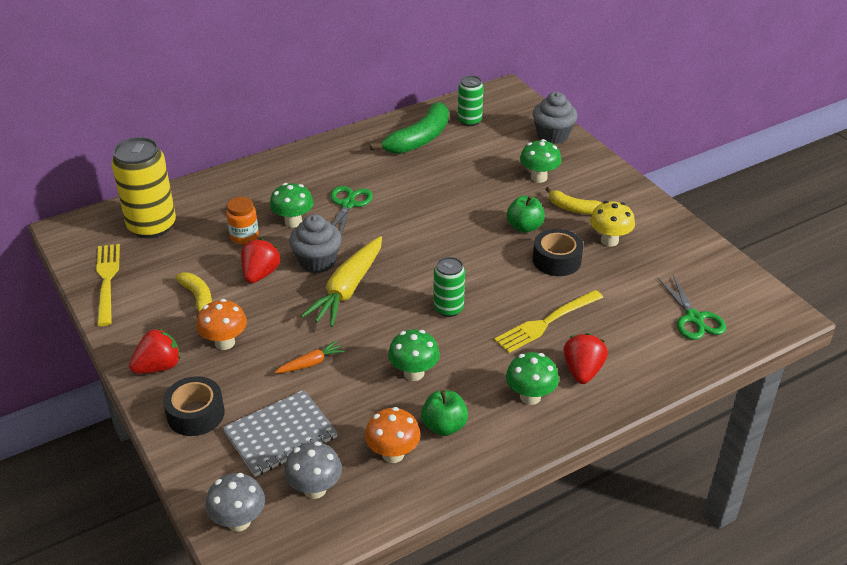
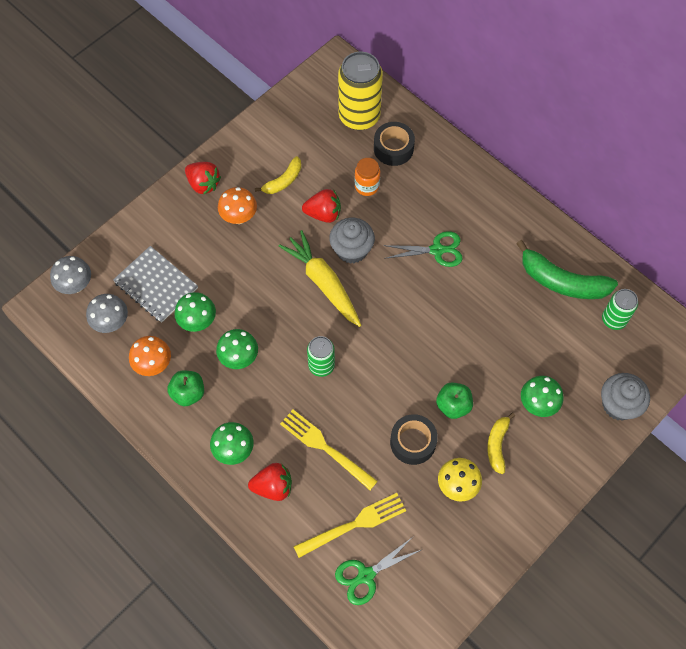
camera: 75 degrees right, 25 degrees up
(107, 281) = (285, 114): yellow fork -> yellow fork (354, 524)
(196, 414) = (163, 225): black tape -> black tape (393, 148)
(293, 222) = (398, 215): green mushroom -> green mushroom (198, 321)
(310, 363) = (231, 282): orange carrot -> none
(347, 289) = (323, 283): yellow carrot -> yellow carrot turned 45 degrees clockwise

